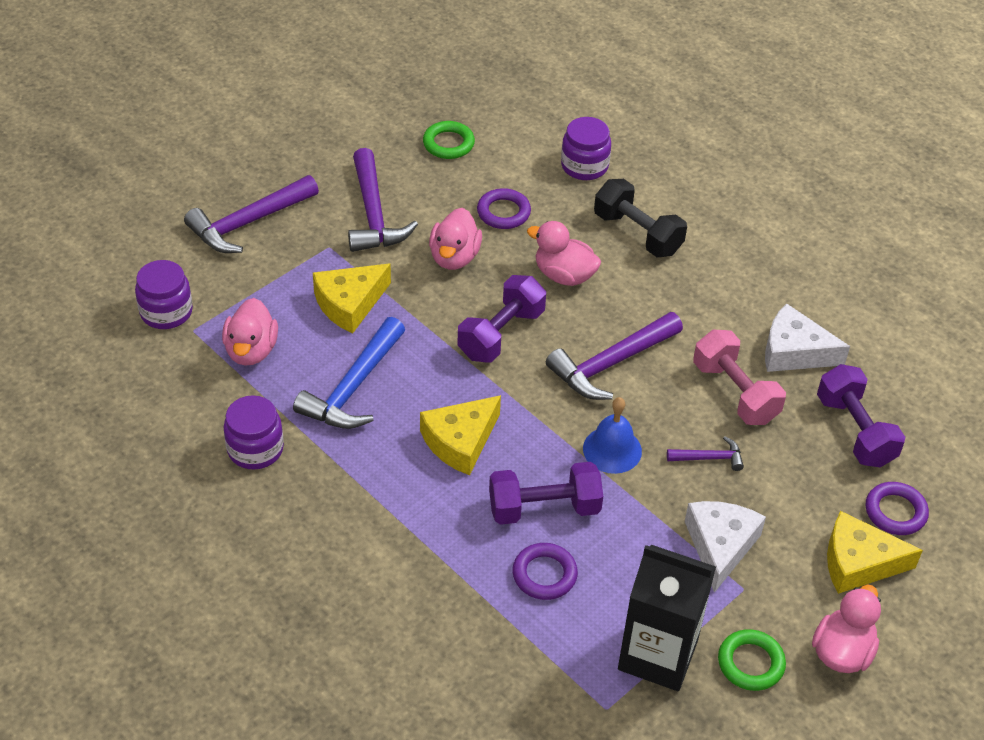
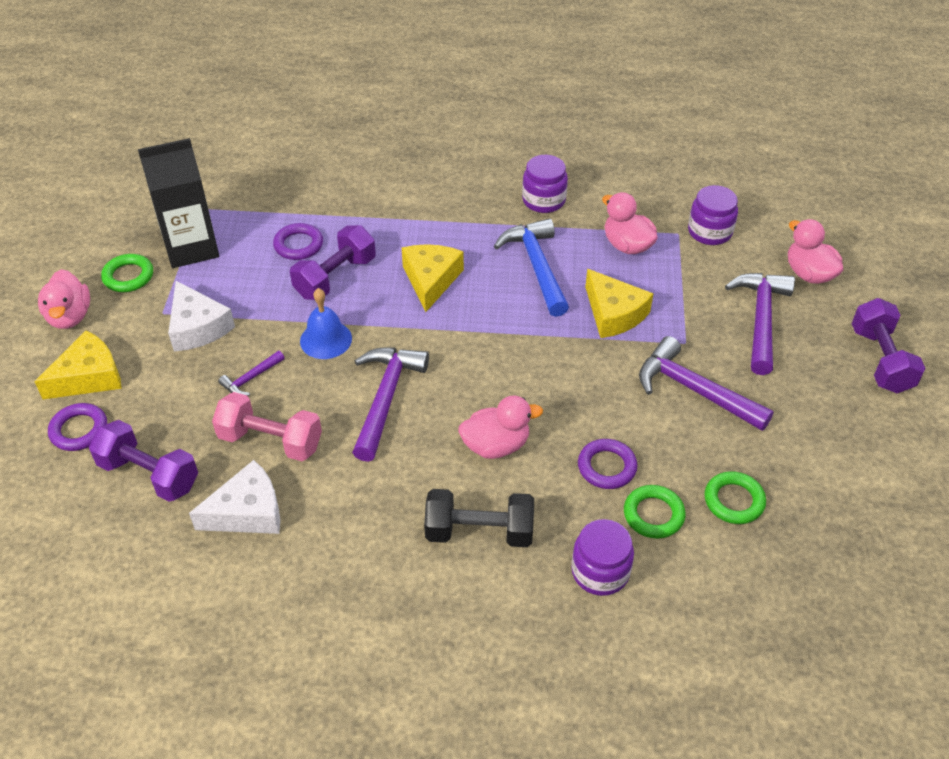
camera: 140 degrees right, 0 degrees up
(349, 304) = (613, 314): yellow cheese -> yellow cheese turned 135 degrees clockwise
(454, 257) = (592, 399): pink duck -> pink duck (809, 274)
(501, 334) = (488, 365): purple dumbbell -> purple dumbbell (880, 360)
(510, 170) = (653, 514): none -> green ring

